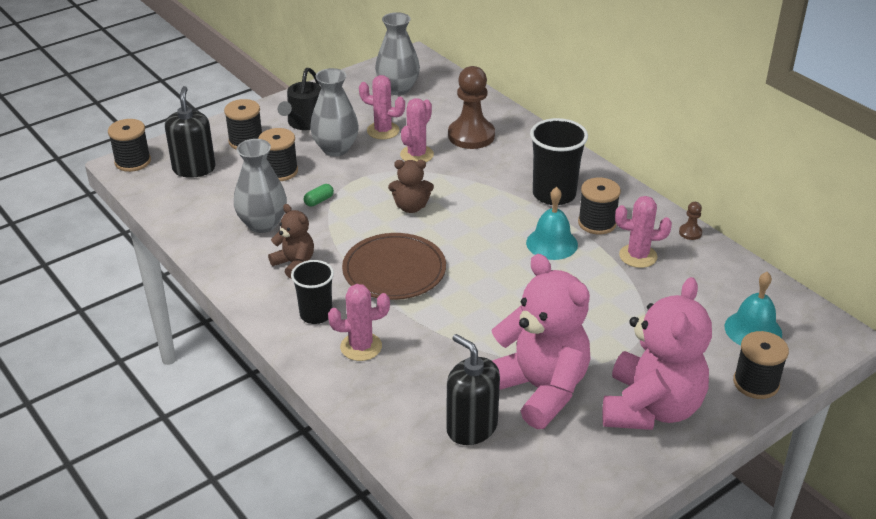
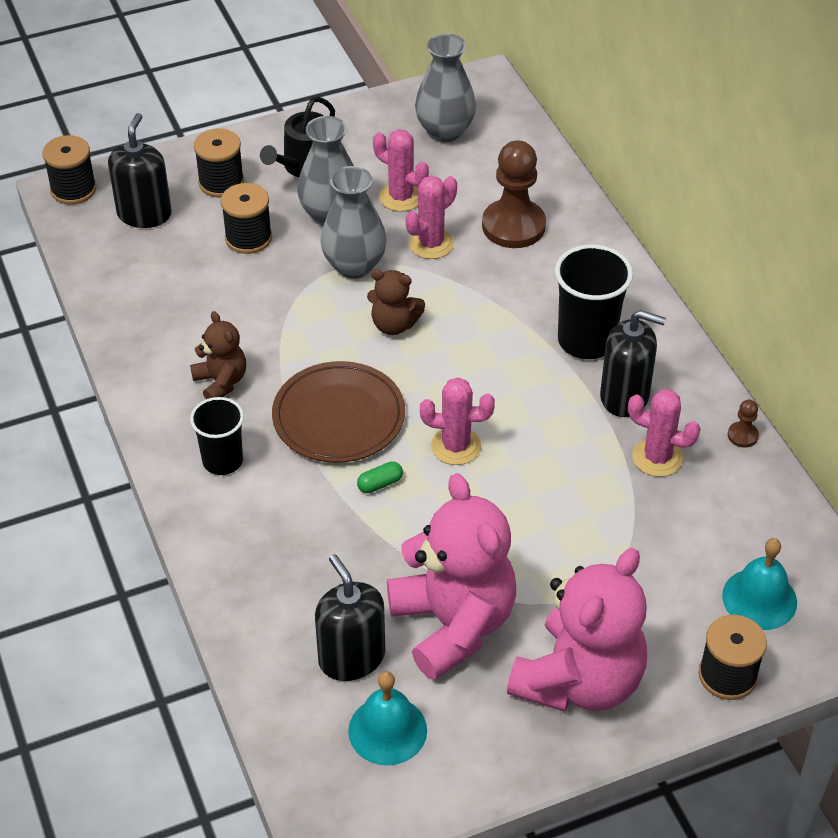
camera: 15 degrees right, 10 degrees up
(263, 224) = (202, 315): grey vase -> grey vase (354, 266)
(319, 201) = (282, 293): green capsule -> green capsule (380, 484)
(361, 347) = (260, 518): pink cactus -> pink cactus (456, 446)
(552, 243) = (553, 416): turquoise bell -> turquoise bell (387, 730)
(597, 223) = (624, 396): black spool -> black soap dispenser

